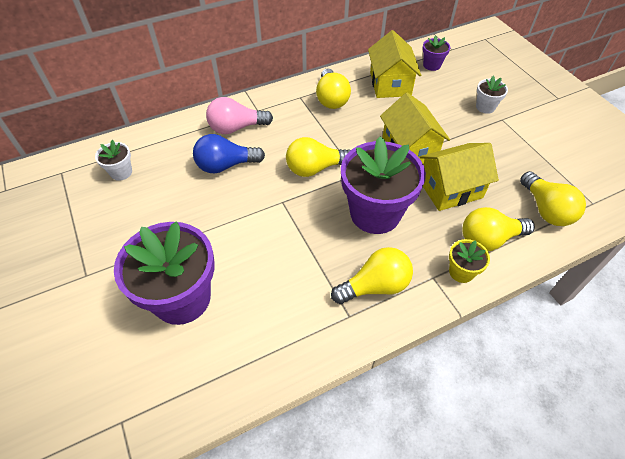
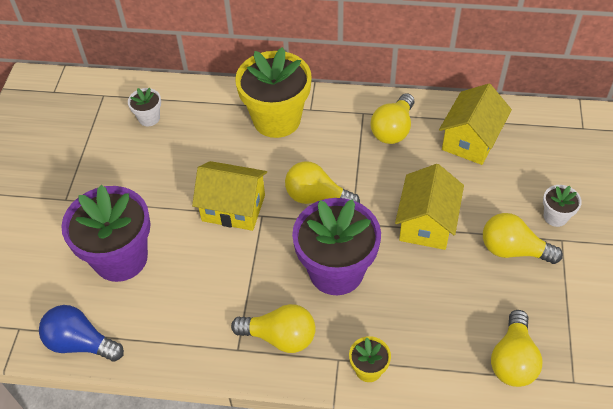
camera: 35 degrees right, 0 degrees up
(226, 165) = (239, 154): blue light bulb -> blue light bulb (81, 343)
(236, 128) = (276, 119): pink light bulb -> yellow flower pot
(432, 65) = (539, 138): purple flower pot -> none
(450, 189) = (431, 286): yellow house -> yellow house (233, 208)
(489, 239) = (424, 355): yellow light bulb -> yellow light bulb (513, 250)

